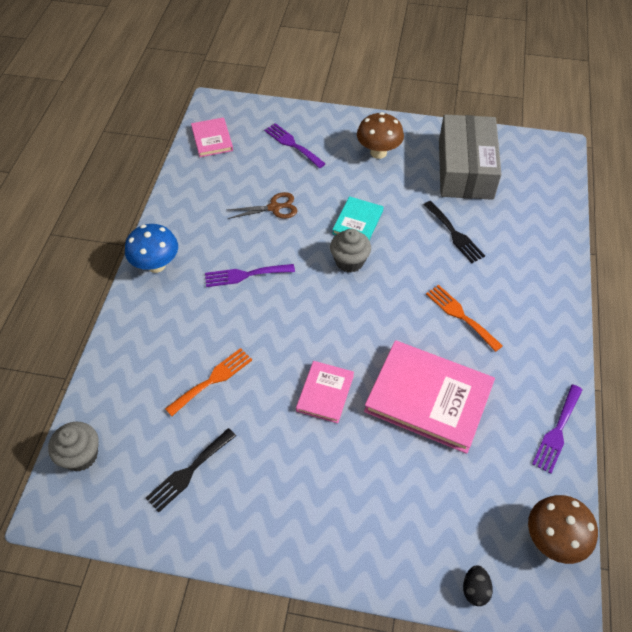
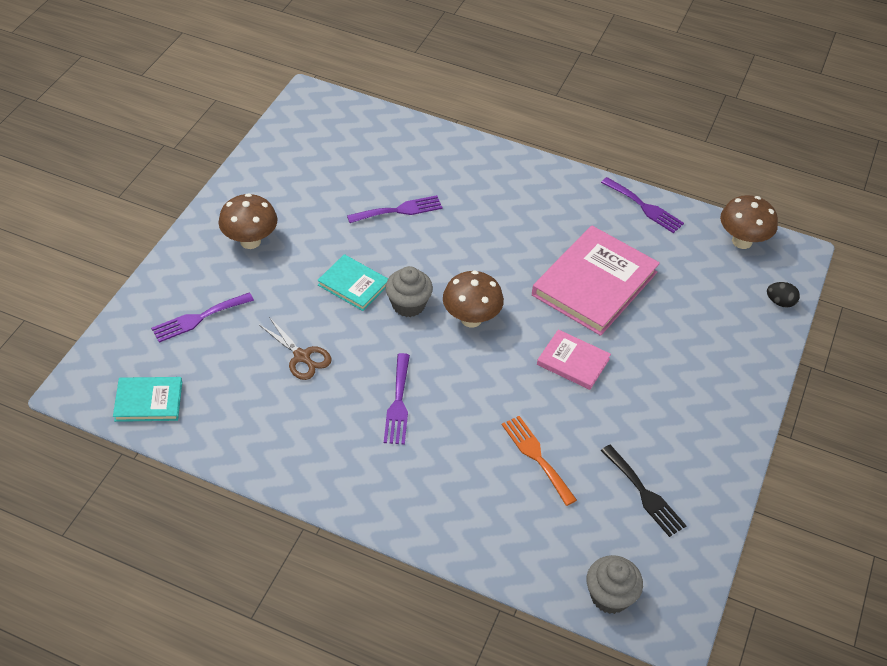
camera: 80 degrees left, 5 degrees down
(156, 265) = (353, 492): blue mushroom -> none
(212, 139) = (148, 401): pink book -> turquoise book
(274, 208) = (302, 357): brown scissors -> brown scissors turned 135 degrees clockwise
(349, 307) = (471, 319): none -> brown mushroom
(454, 234) = (399, 210): black fork -> purple fork
(460, 315) = (505, 235): orange fork -> none
(465, 169) = (309, 176): grey box -> none

